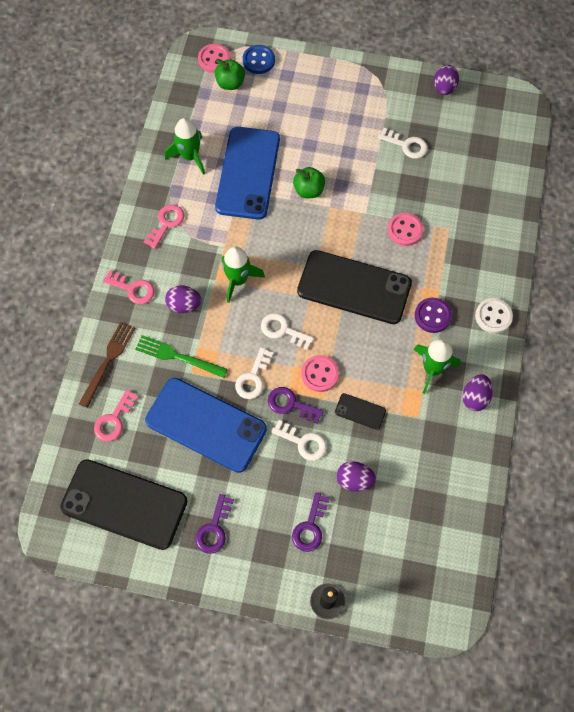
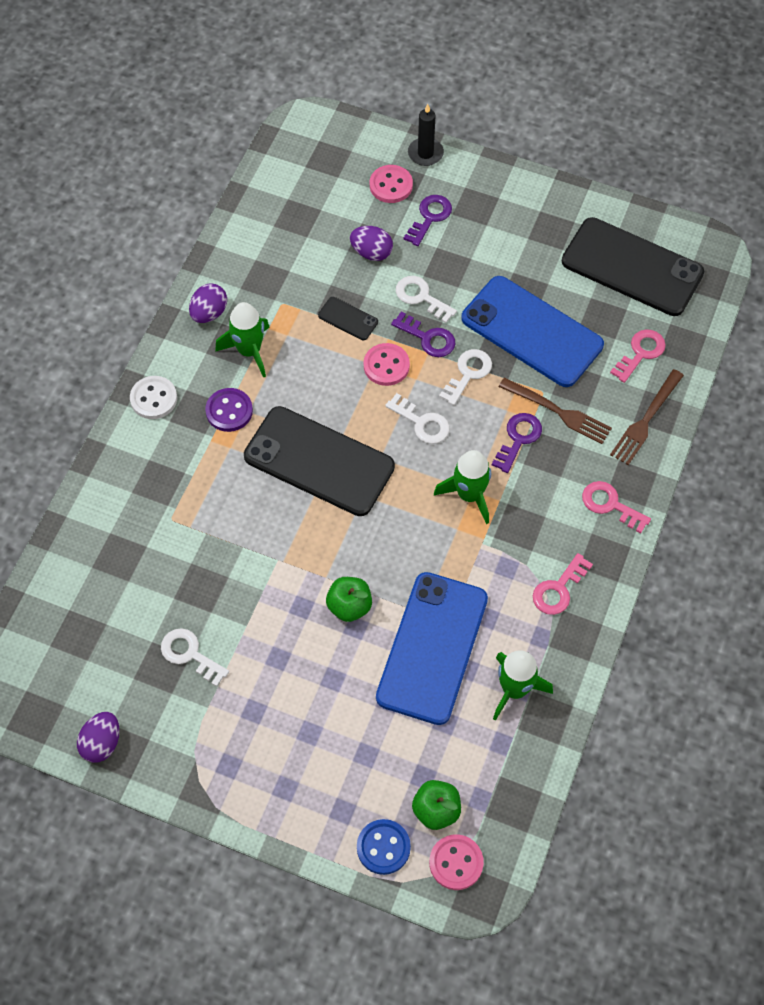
camera: 170 degrees left, 5 degrees down
(177, 356) = (559, 412): green fork -> brown fork
(184, 305) = (544, 473): purple egg -> none
(214, 529) = (534, 230): purple key -> purple key (518, 438)
(405, 230) = (230, 526): pink button -> pink button (391, 185)

